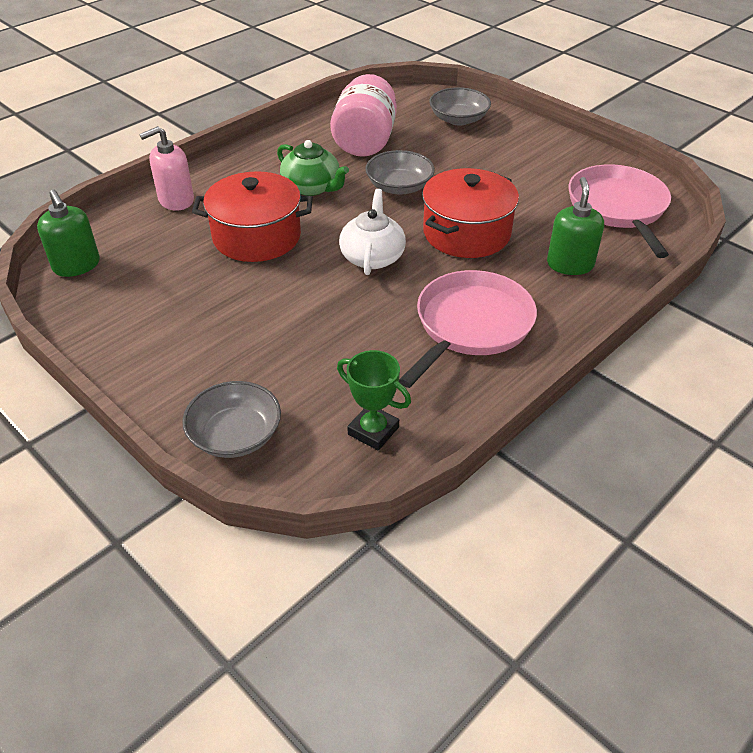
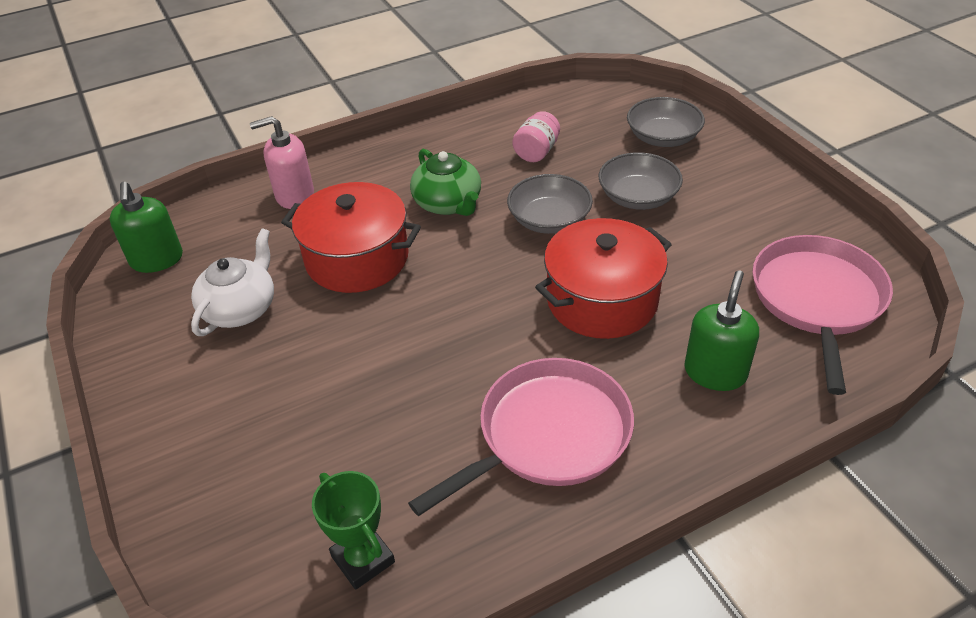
camera: 20 degrees right, 0 degrees up
(235, 435) = (209, 522): grey bowl -> grey bowl (638, 197)
(365, 141) = (536, 152): pink jar -> pink jar, size x0.52
(372, 257) = (474, 311): white teapot -> white teapot (240, 308)

